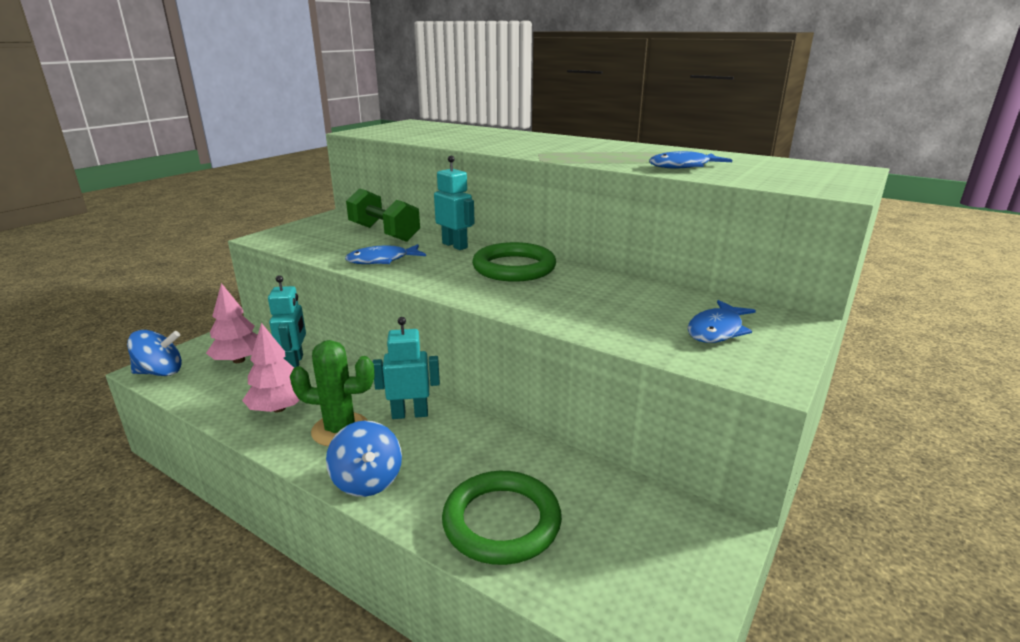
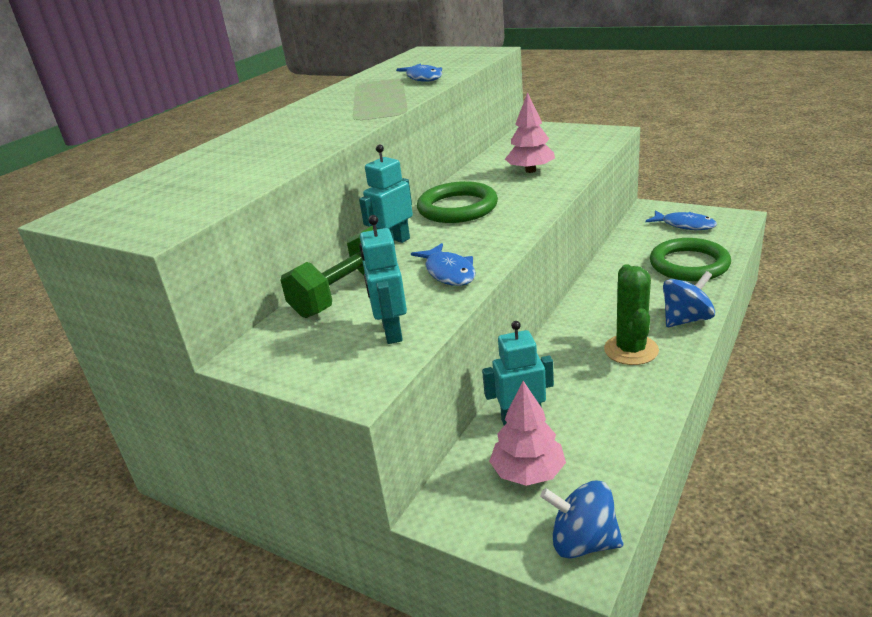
camera: 90 degrees left, 5 degrees up
(160, 372) = (583, 542): blue spinning top -> blue spinning top turned 60 degrees counterclockwise
(279, 408) = (616, 398): pink tree -> pink tree (530, 170)
(410, 414) = (590, 320): turquoise robot -> turquoise robot (391, 332)
(717, 330) = (556, 142): blue fish -> blue fish (684, 225)

